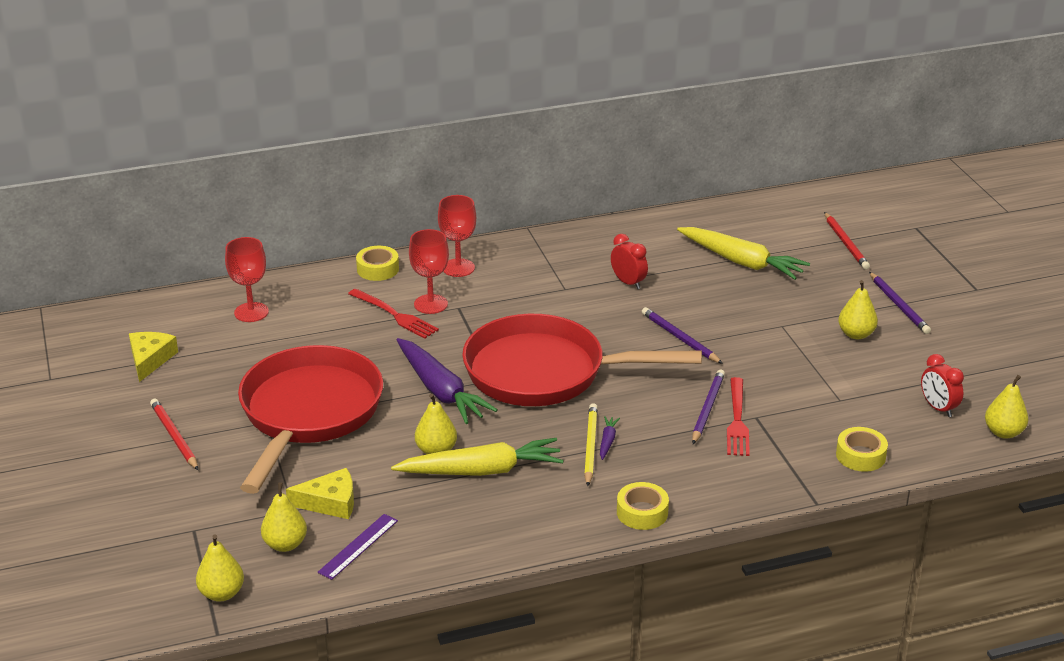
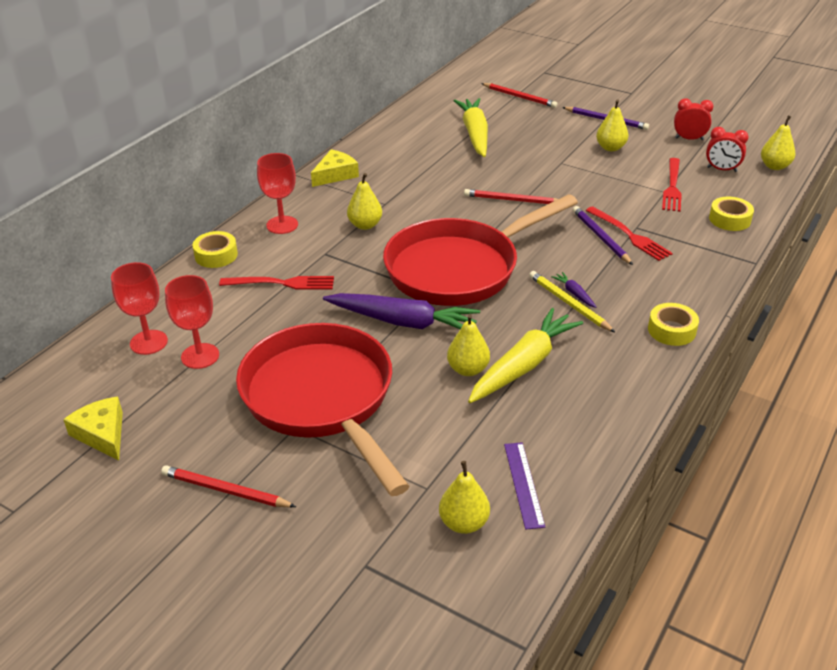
camera: 40 degrees left, 5 degrees up
(222, 593) = (474, 607): yellow pear -> yellow pear (365, 225)
(330, 502) = (448, 462): yellow cheese -> yellow cheese (335, 175)
(430, 304) = (299, 261): red goblet -> red goblet (200, 356)
(628, 283) = (423, 180): red clock -> red clock (689, 139)
(679, 338) = (512, 200): purple pencil -> red pencil
(741, 261) = (475, 134): yellow carrot -> yellow carrot turned 90 degrees counterclockwise
(855, 400) = (672, 187): none -> red fork

